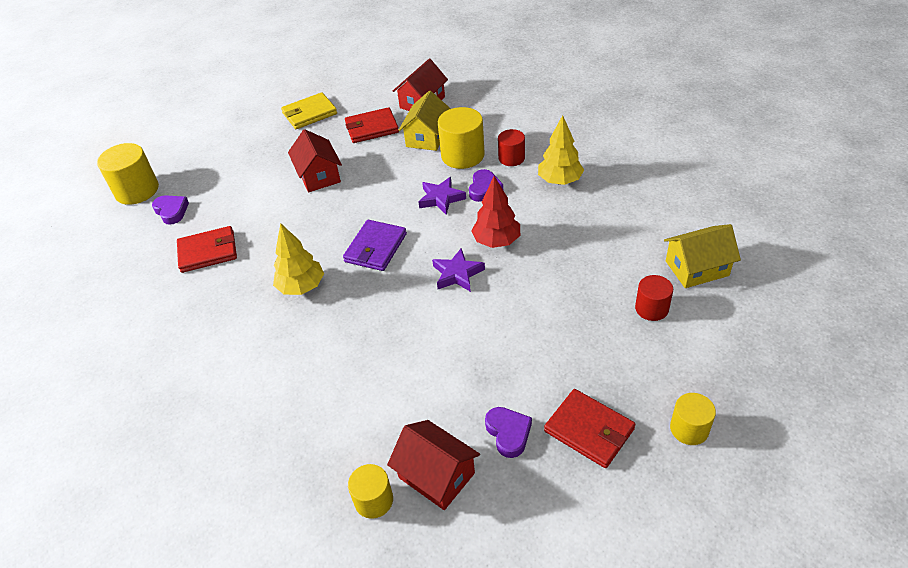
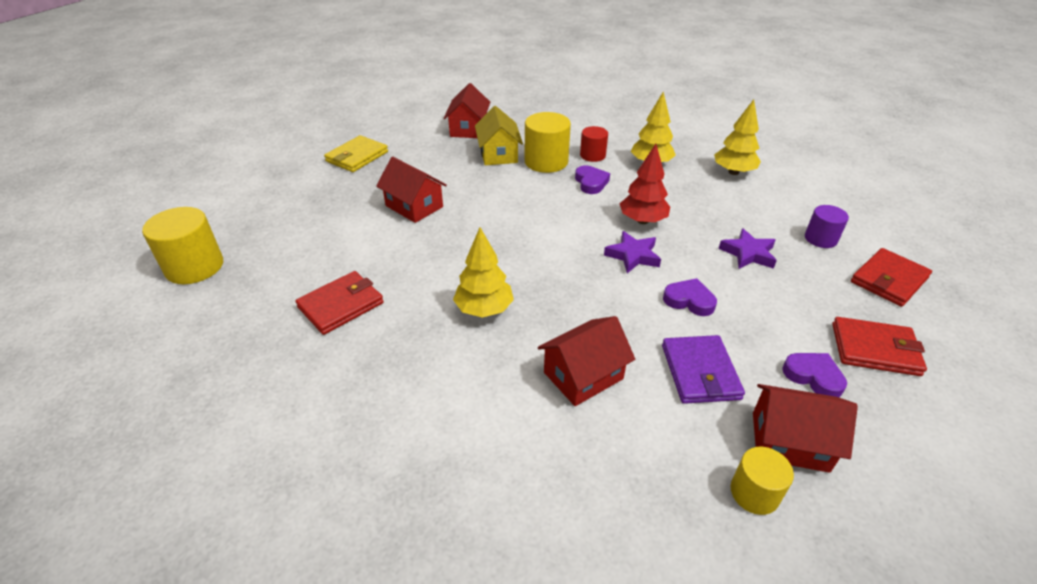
camera: 30 degrees left, 5 degrees down
(171, 211) = (260, 277): purple heart -> purple heart (689, 300)
(329, 366) = (583, 375): none -> red house
(371, 128) = (435, 157): red wallet -> red wallet (889, 280)
(375, 248) = (532, 254): purple wallet -> purple wallet (700, 372)
(441, 198) = (558, 199): purple star -> purple star (748, 253)
(635, 211) = (733, 172): none -> yellow tree
(651, 308) = (820, 239): red cylinder -> purple cylinder
(689, 429) = (945, 321): yellow cylinder -> none
(697, 268) = (821, 201): yellow house -> none

